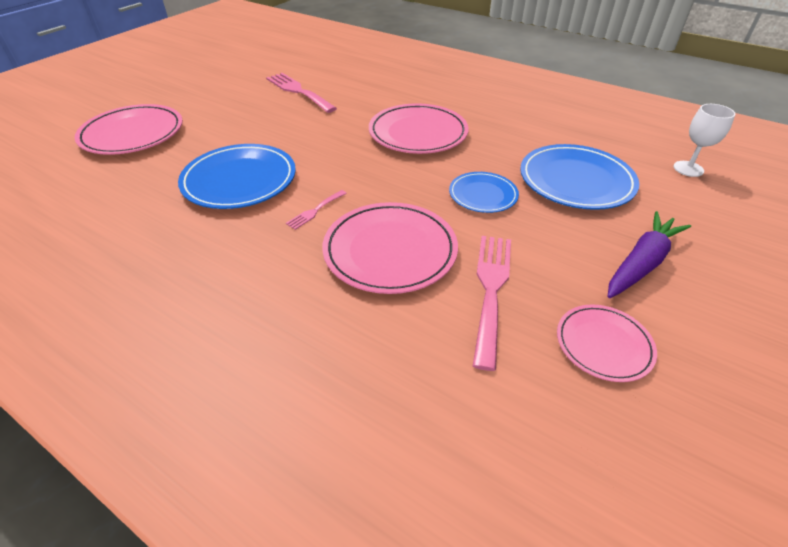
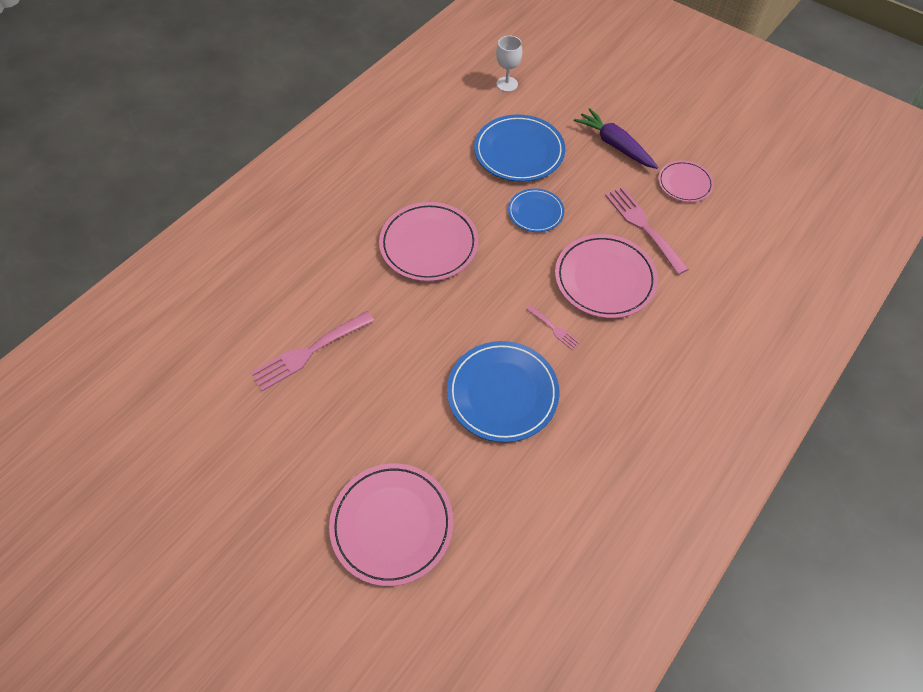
camera: 85 degrees left, 15 degrees up
(491, 289) = (643, 226): pink fork -> pink fork turned 45 degrees clockwise

